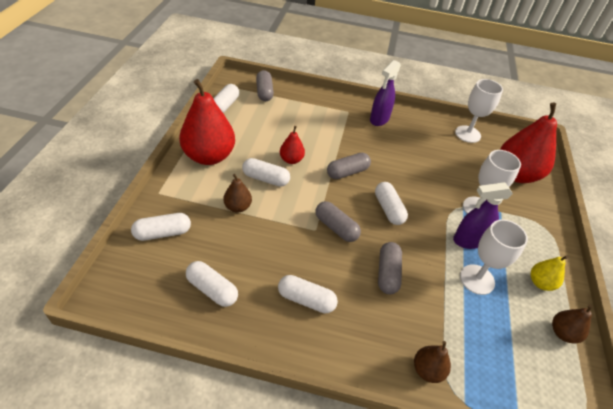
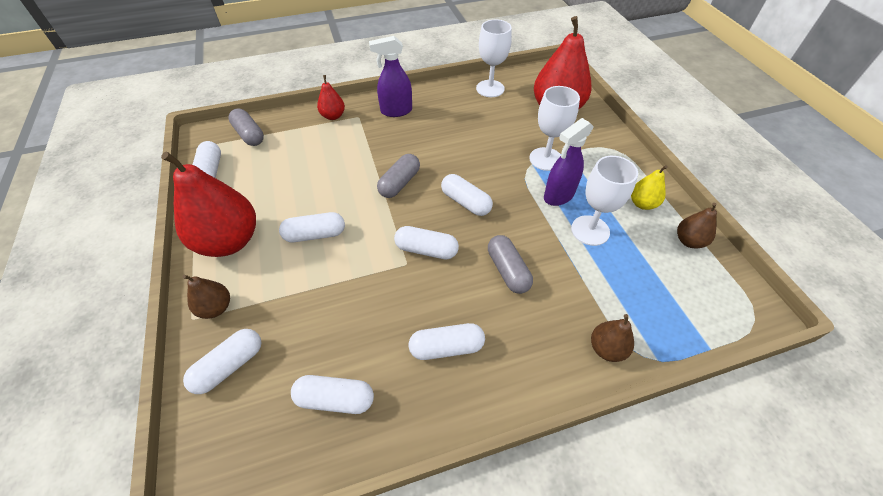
camera: 25 degrees left, 5 degrees up
(238, 207) = (303, 284): brown pear -> brown pear (216, 308)
(291, 160) = (330, 199): red pear -> red pear (333, 116)
(336, 227) = (426, 250): grey capsule -> white capsule
(379, 119) = (396, 111): purple spray bottle -> purple spray bottle turned 75 degrees clockwise

